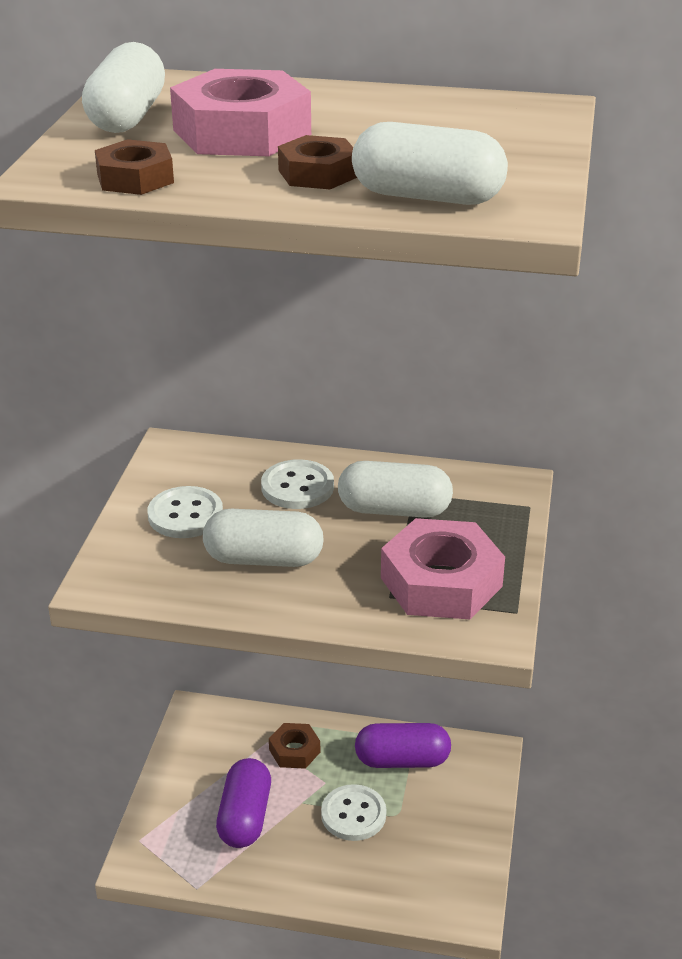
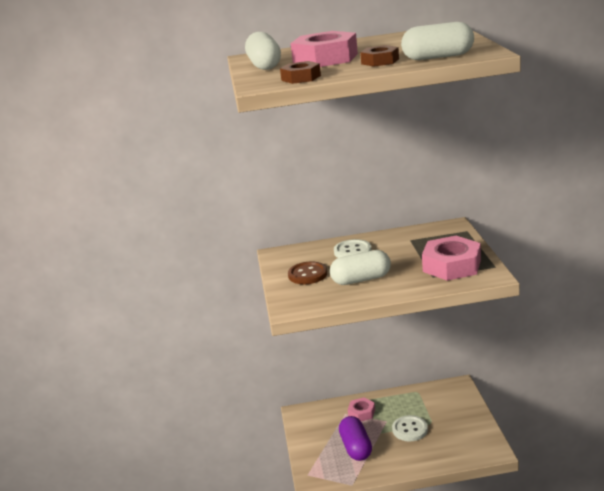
camera: 15 degrees left, 10 degrees down
(185, 515) = (307, 274): white button -> brown button
(294, 751) = (361, 413): brown nut -> pink nut
(394, 510) = (406, 247): white capsule -> none
(402, 760) = (418, 400): purple capsule -> none

